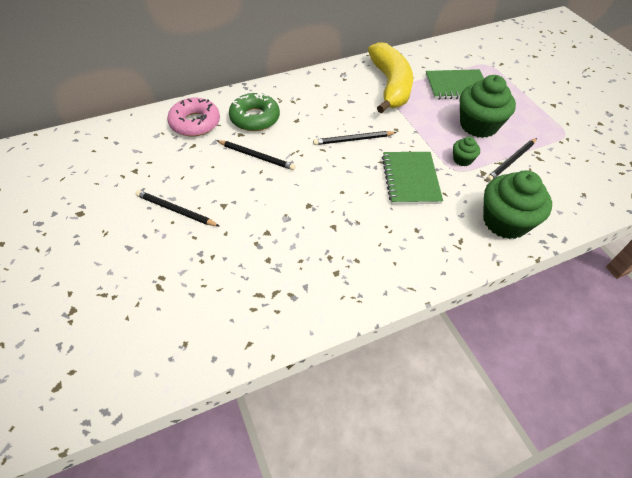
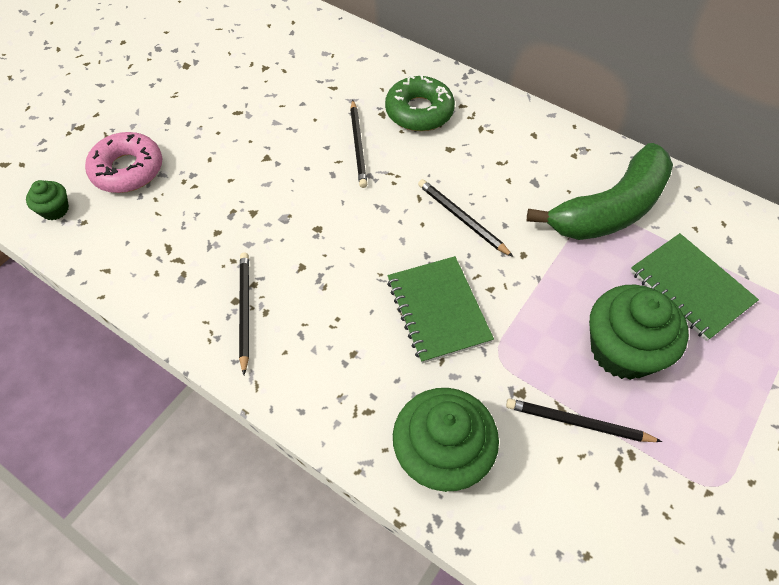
camera: 60 degrees right, 5 degrees up
(176, 210) = (234, 126): black pencil -> black pencil (244, 311)
(195, 123) = (368, 70): pink donut -> pink donut (127, 170)
(390, 85) = (610, 209): yellow banana -> green banana
(410, 179) = (438, 310): green notebook -> green notebook turned 75 degrees counterclockwise
(462, 159) = (527, 356): green cupcake -> green cupcake (55, 209)

